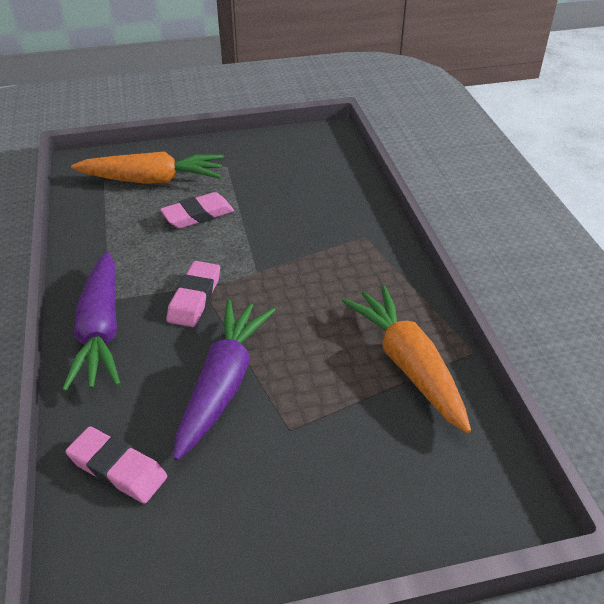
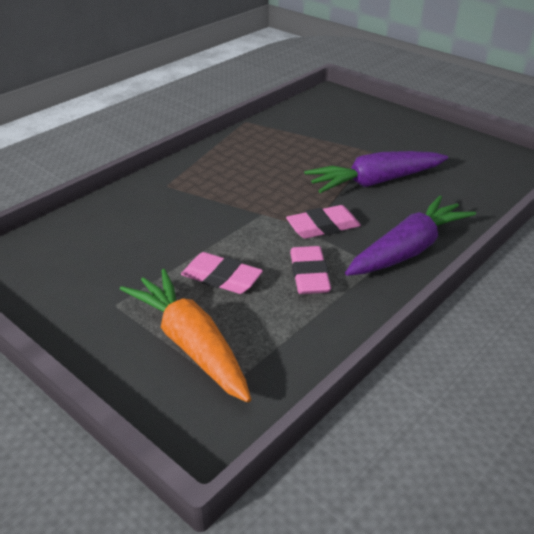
camera: 125 degrees left, 5 degrees down
(118, 469) = (473, 188): pink eraser -> pink eraser (309, 275)
(408, 365) = (280, 135): orange carrot -> none

